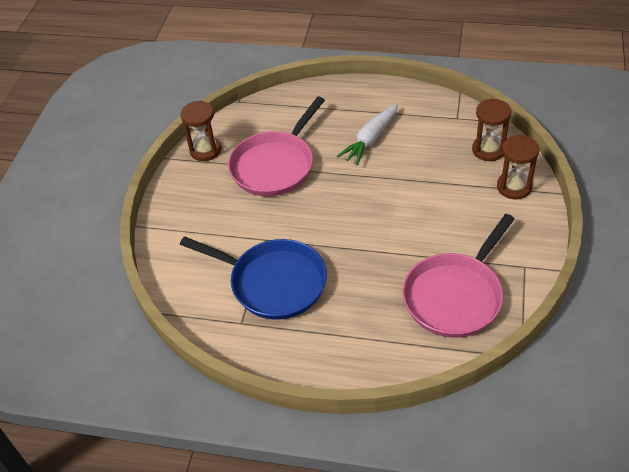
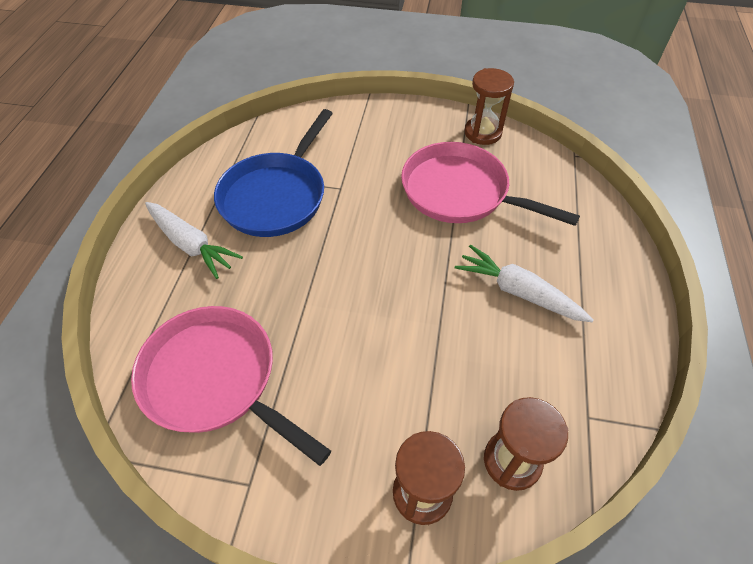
camera: 85 degrees right, 5 degrees up
(329, 336) = (191, 244): none -> white carrot

